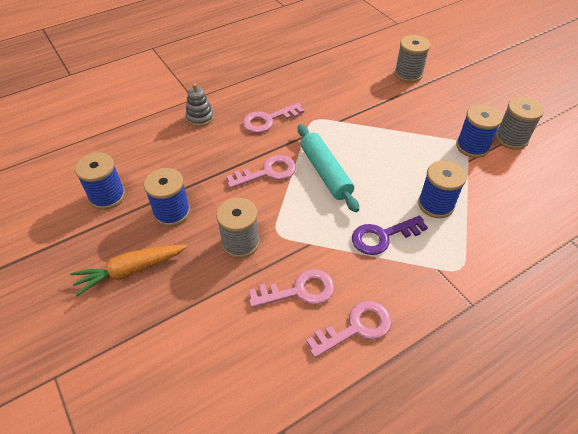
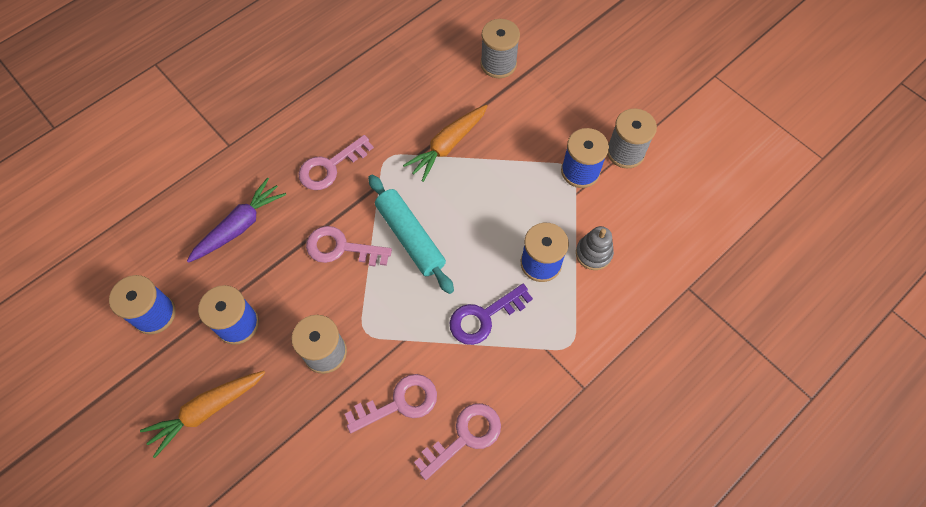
camera: 10 degrees left, 15 degrees up
(190, 148) = (240, 226): none -> purple carrot
(200, 117) = (243, 175): grey stacking toy -> grey stacking toy (593, 253)
(267, 172) = (341, 248): pink key -> pink key turned 135 degrees counterclockwise
(363, 118) = (447, 146): none -> orange carrot

